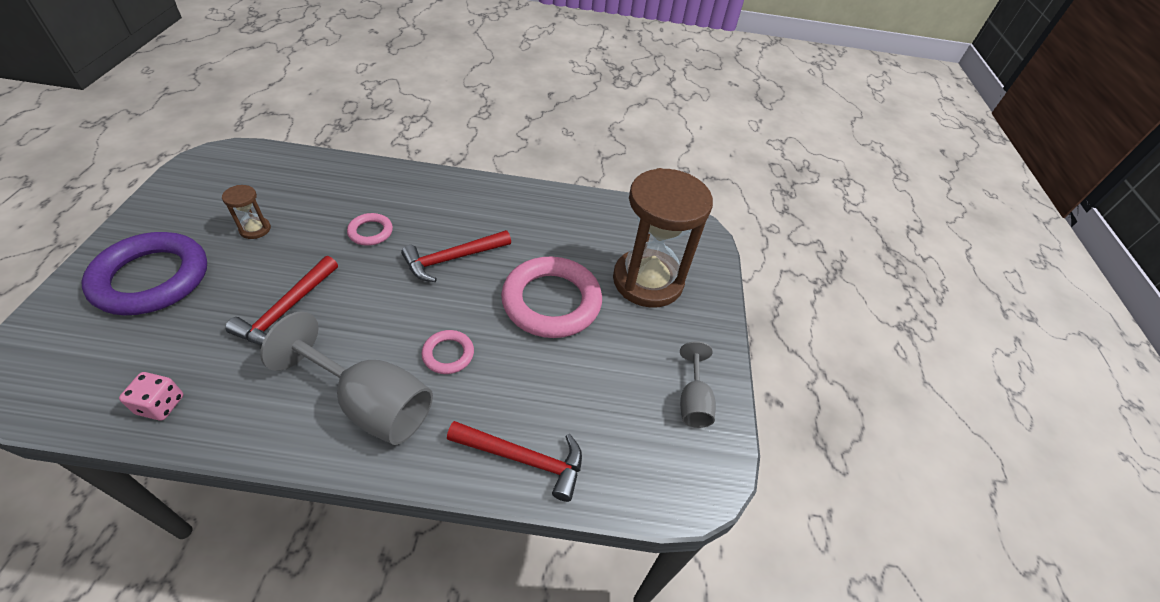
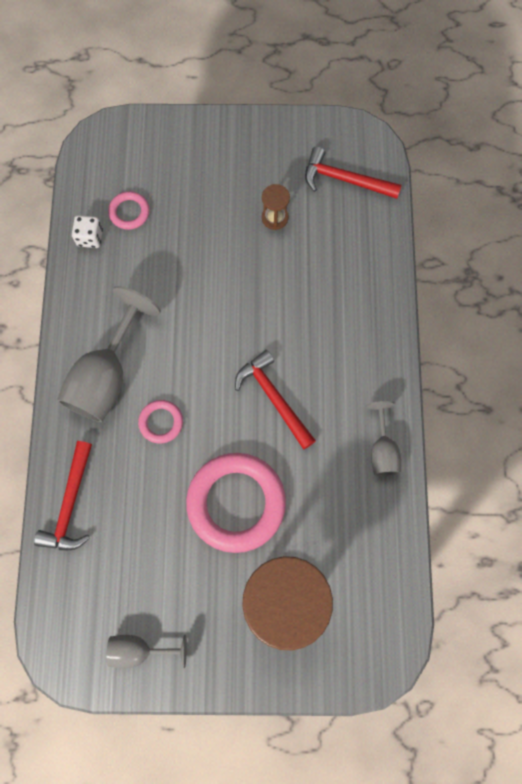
camera: 90 degrees right, 25 degrees up
(152, 278) = (202, 171): purple ring -> none
(161, 405) = (90, 237): pink dice -> white dice
(287, 309) = (187, 281): red hammer -> red hammer (345, 179)
(370, 232) = (293, 314): pink ring -> pink ring (129, 212)
(524, 198) = (382, 450): none -> grey goblet

